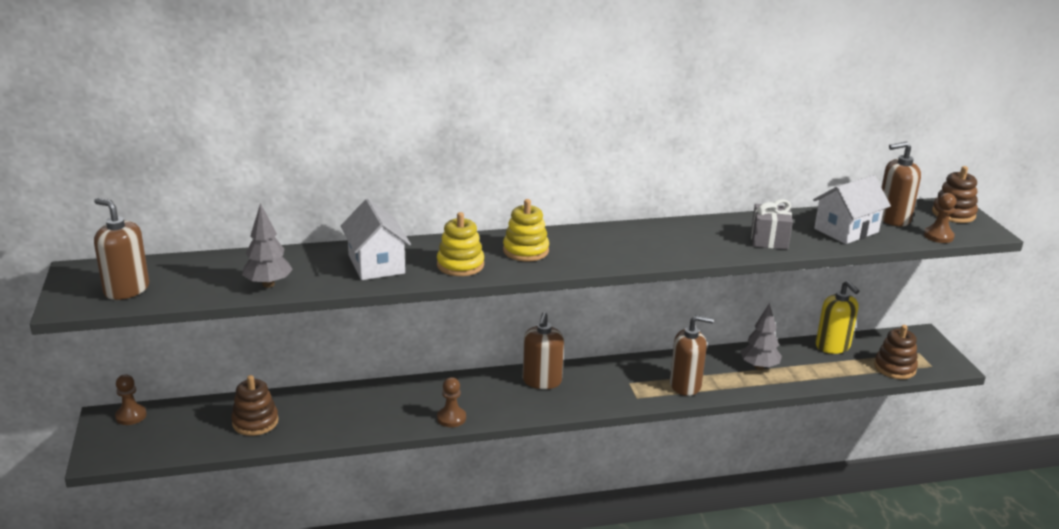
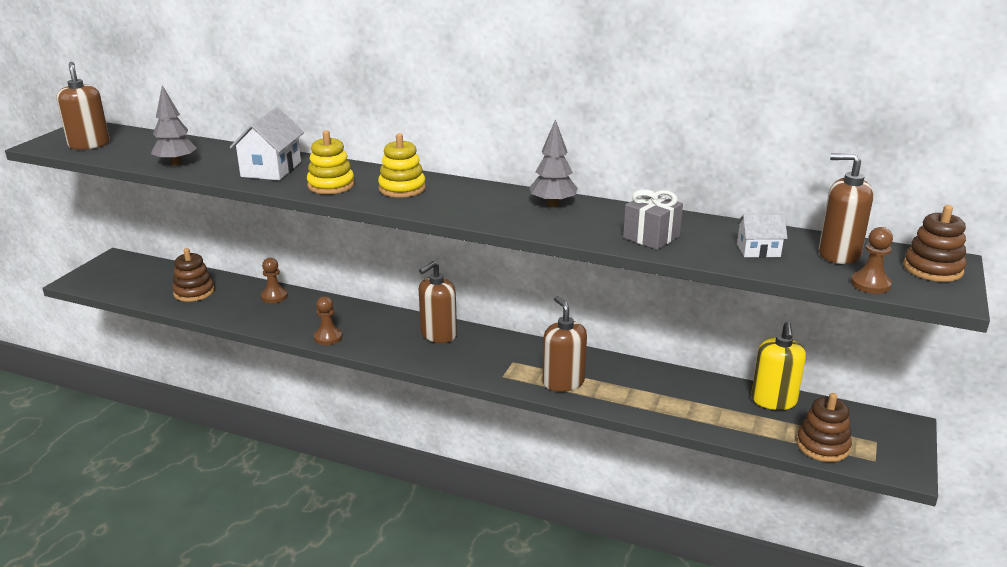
camera: 35 degrees right, 0 degrees up
(131, 416) = (129, 262): brown pawn -> brown pawn (274, 296)
(685, 385) = (563, 382): brown soap dispenser -> brown soap dispenser turned 150 degrees counterclockwise
(759, 367) = (662, 392): grey tree -> grey tree (552, 204)
(846, 230) = (758, 250): white house -> white house, size x0.59

